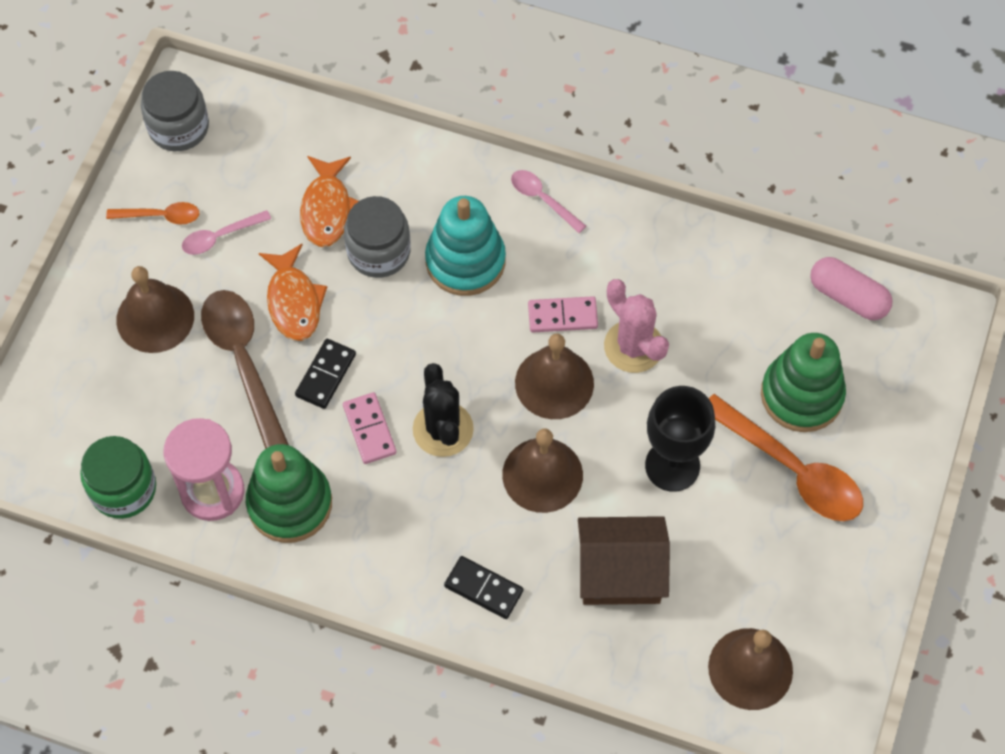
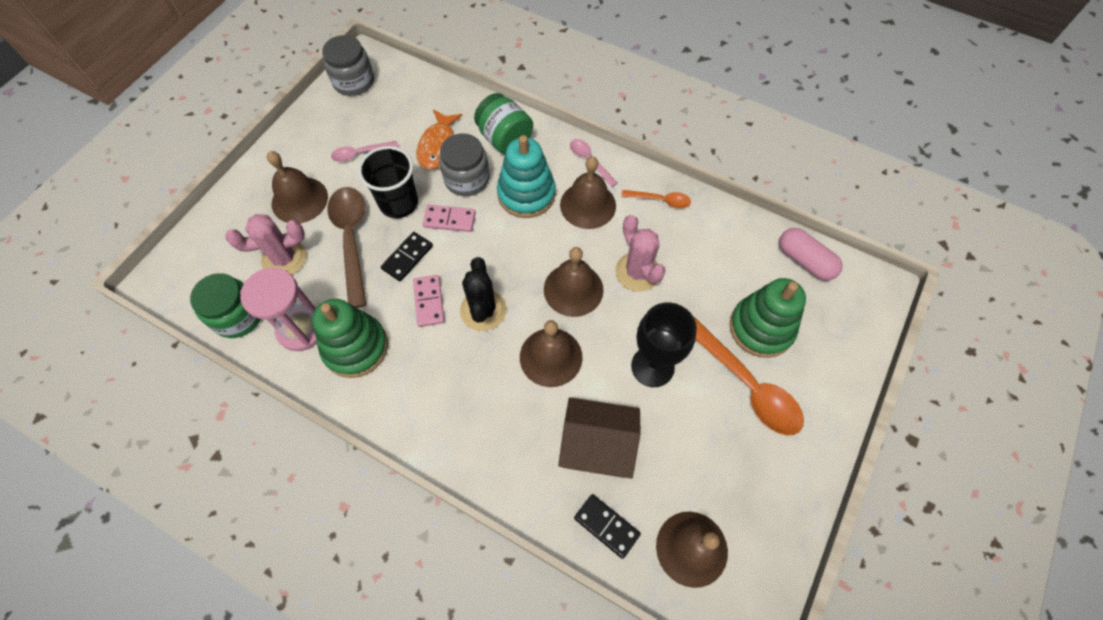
camera: 10 degrees right, 0 degrees up
(160, 402) = (284, 258): none -> pink cactus
(161, 216) = (324, 134): orange spoon -> orange spoon (660, 200)
(294, 301) = (399, 203): orange fish -> black cup
(418, 183) = (505, 138): none -> green jar
(483, 589) = (486, 440): black domino -> black domino (606, 526)
(551, 263) = (588, 205): none -> brown bell
(562, 316) = (589, 242): pink domino -> pink domino (449, 220)

